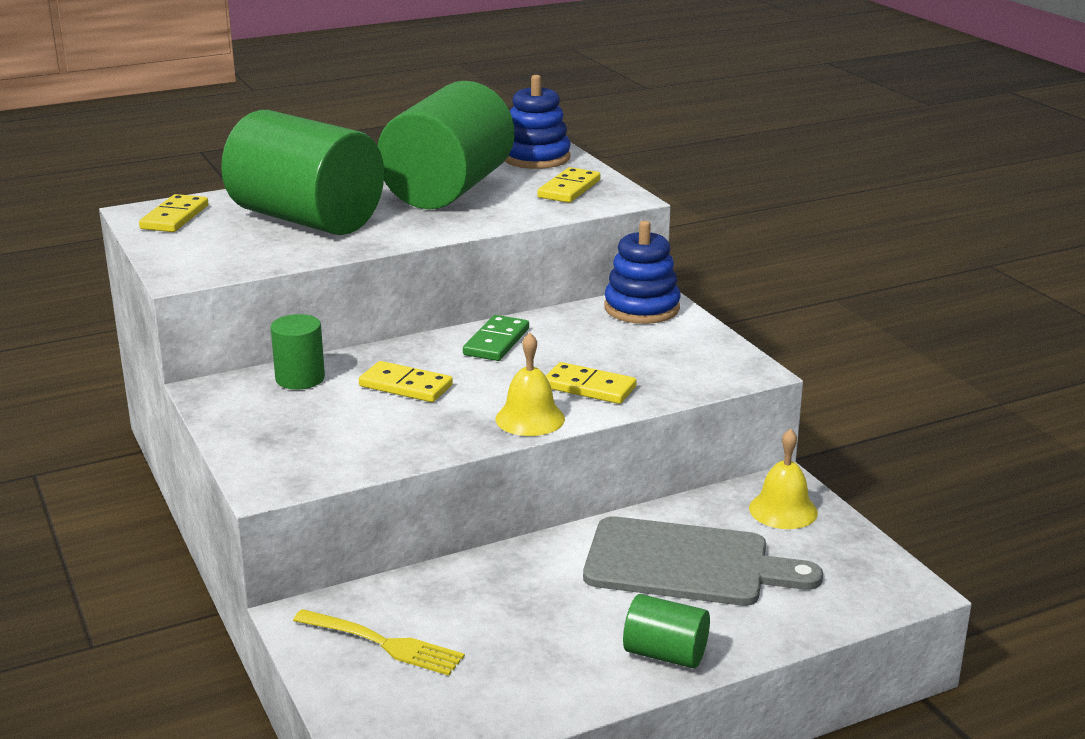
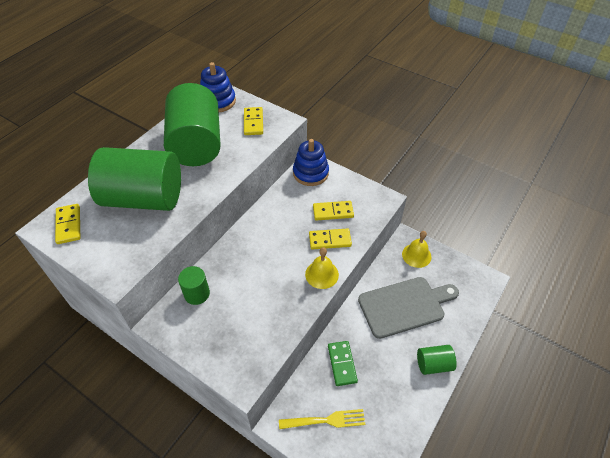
camera: 30 degrees left, 25 degrees up
(405, 386) = (250, 276): yellow domino -> yellow domino (333, 212)
(496, 342) = (267, 224): green domino -> green domino (342, 364)

